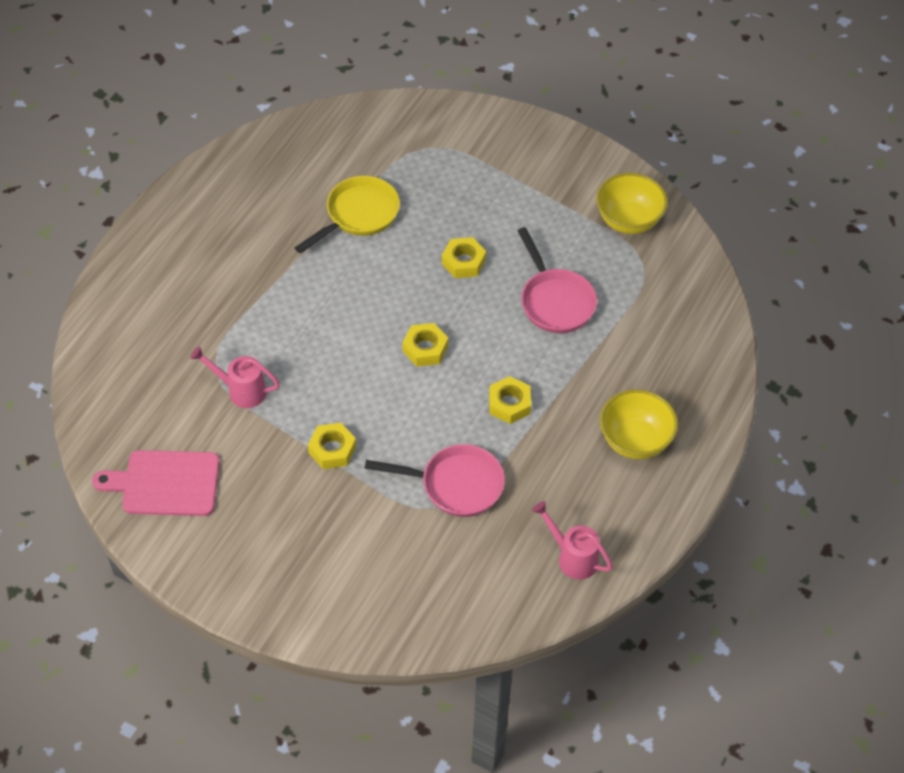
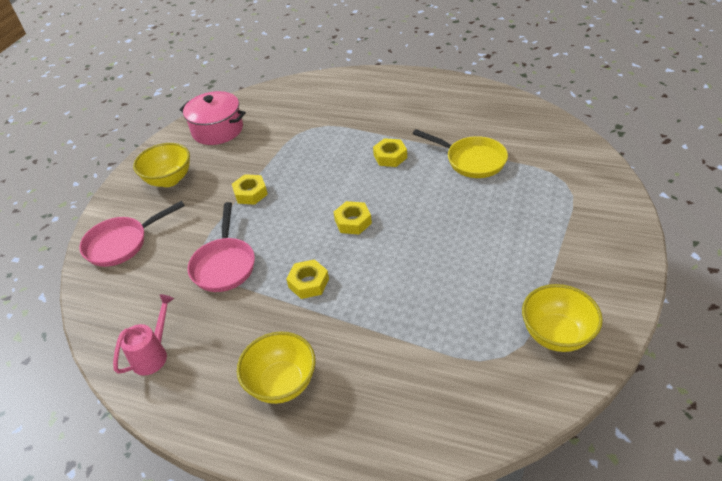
camera: 85 degrees right, 10 degrees down
(165, 483) = (217, 130): pink cutting board -> pink pot
(241, 390) = (294, 143): pink watering can -> none
(263, 548) = (169, 180): none -> yellow bowl
(463, 262) = (450, 226): yellow nut -> yellow nut (390, 156)
(555, 301) = (430, 294): pink pan -> pink pan (122, 243)

